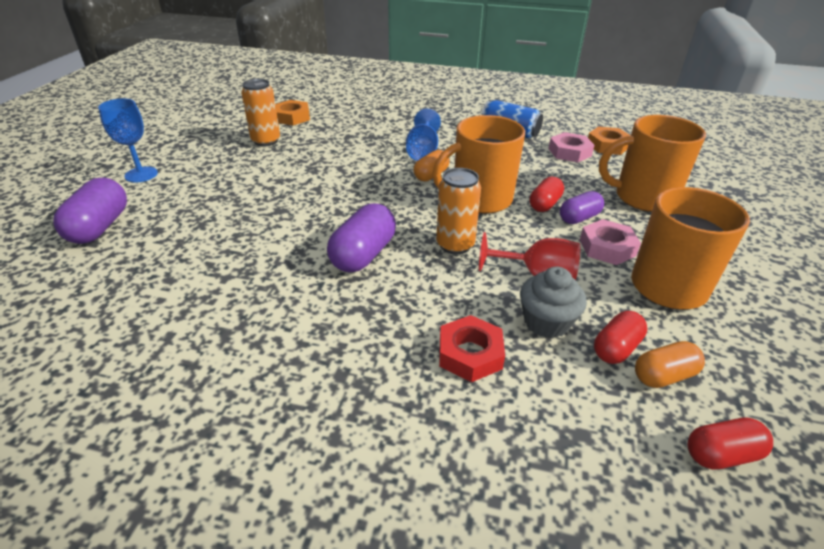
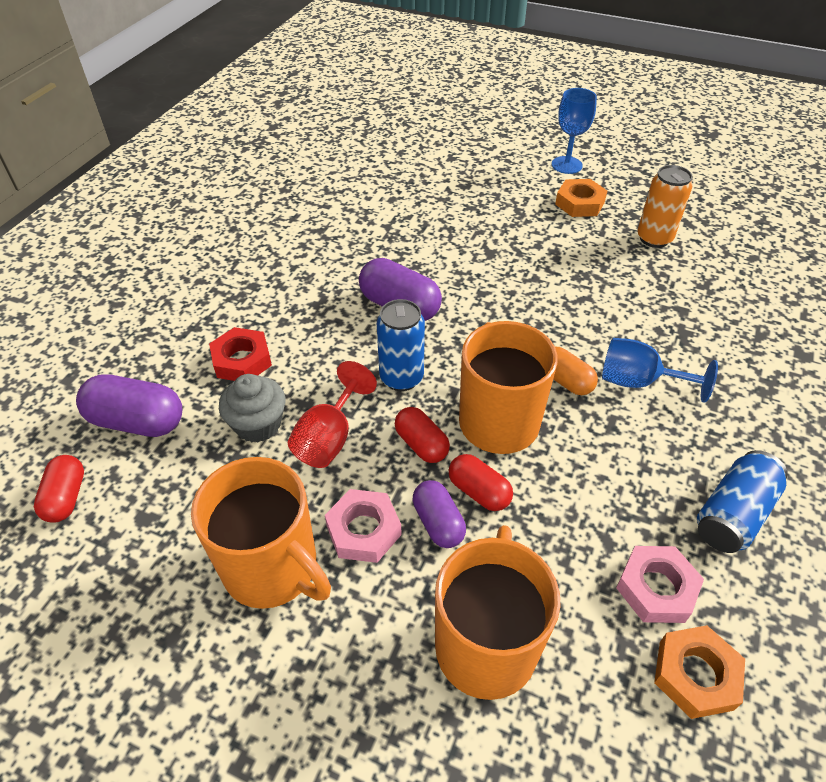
camera: 100 degrees right, 10 degrees up
(99, 227) = (473, 157): purple capsule -> purple capsule (137, 421)
(292, 117) = (734, 259): orange nut -> orange nut (580, 203)
(455, 245) = (401, 378): orange can -> blue can
(616, 348) = (203, 469): red capsule -> red capsule (421, 444)
(664, 376) = (155, 494): orange capsule -> none

